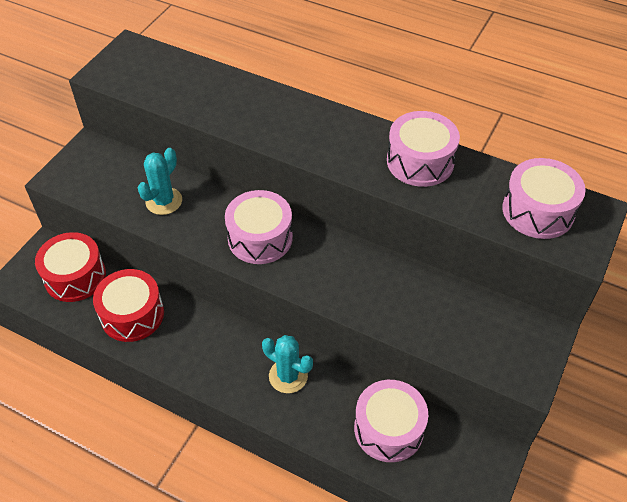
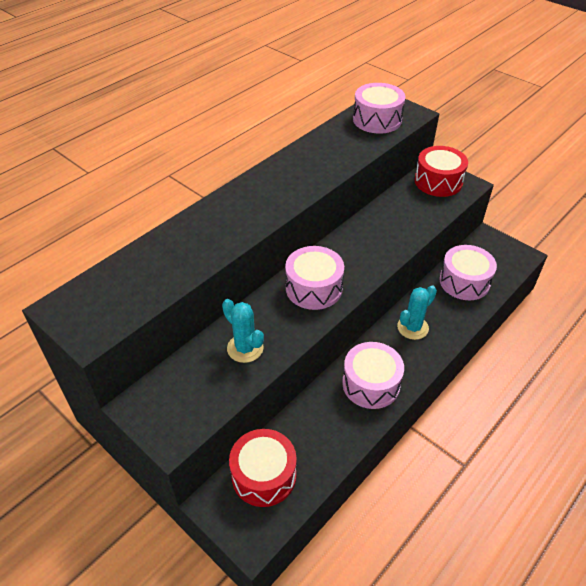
camera: 75 degrees left, 5 degrees down
(132, 314) = (326, 428): red drum -> red drum (438, 181)
(420, 161) = (313, 156): pink drum -> pink drum (371, 384)

